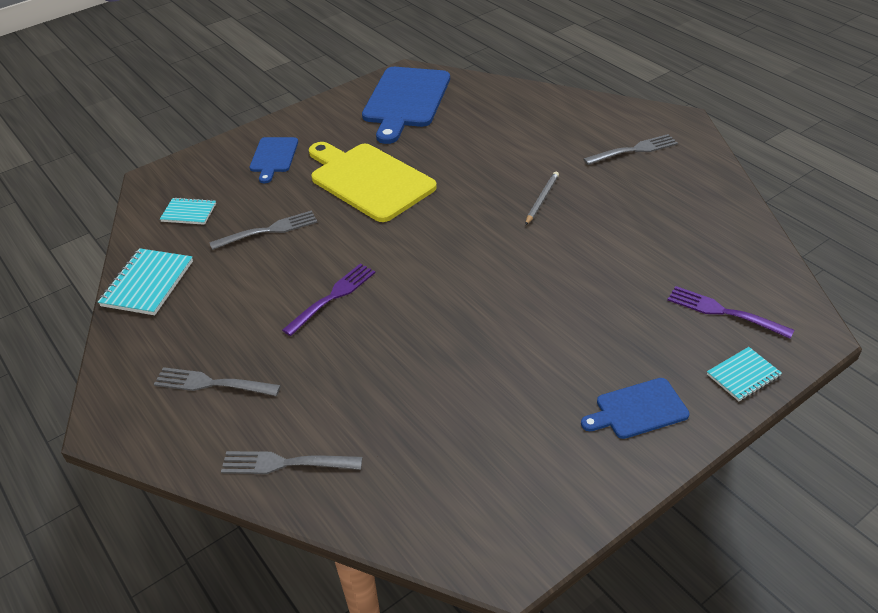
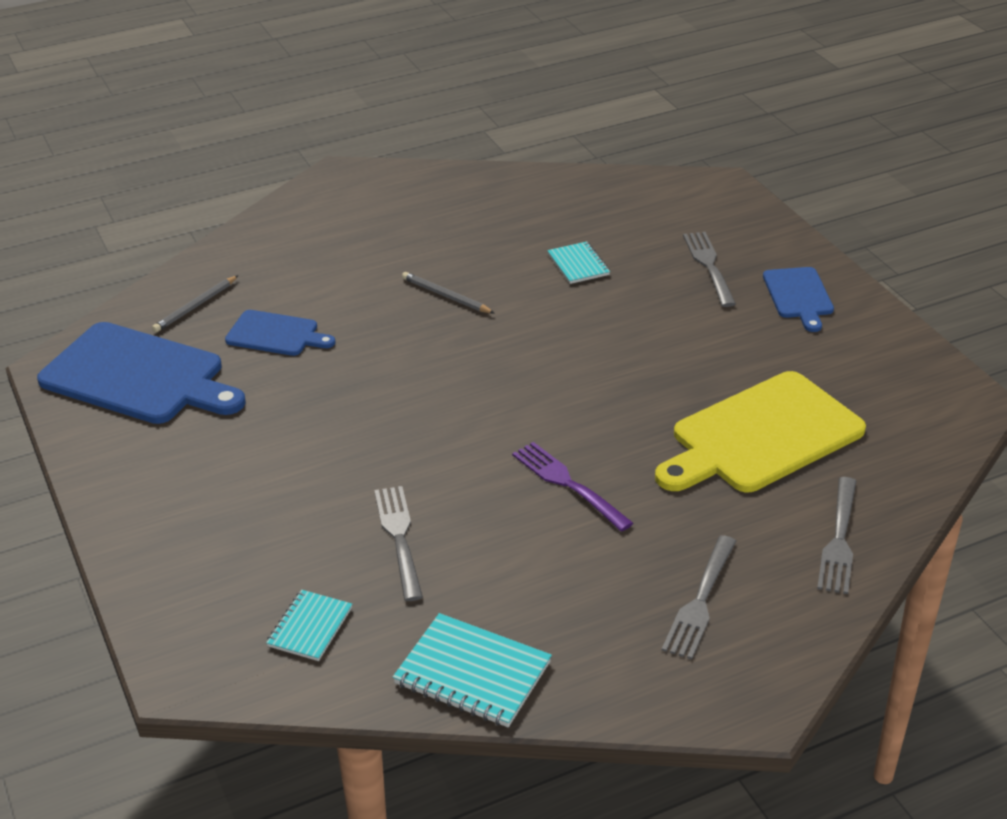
camera: 80 degrees left, 5 degrees down
(273, 157) = (207, 525): blue cutting board -> blue cutting board (276, 334)
(368, 180) = (327, 431): yellow cutting board -> yellow cutting board (761, 436)
(484, 102) = (196, 306): none -> grey pencil
(633, 150) = (383, 216): grey fork -> grey fork (709, 266)
(725, 312) = (680, 221): purple fork -> none
(743, 375) = (766, 231): turquoise notebook -> turquoise notebook (578, 265)

